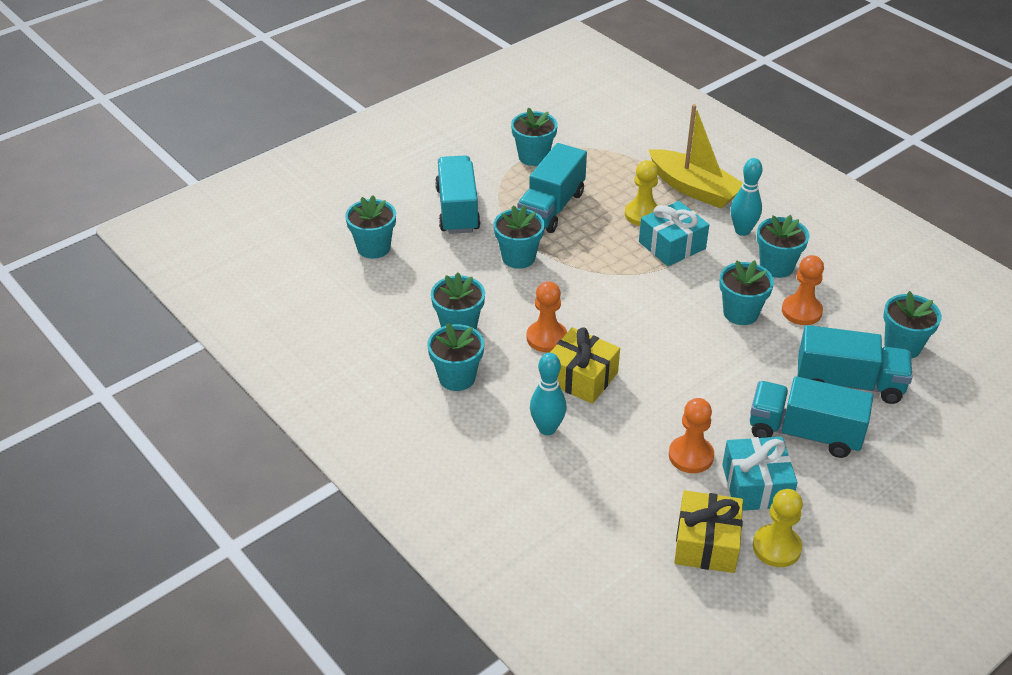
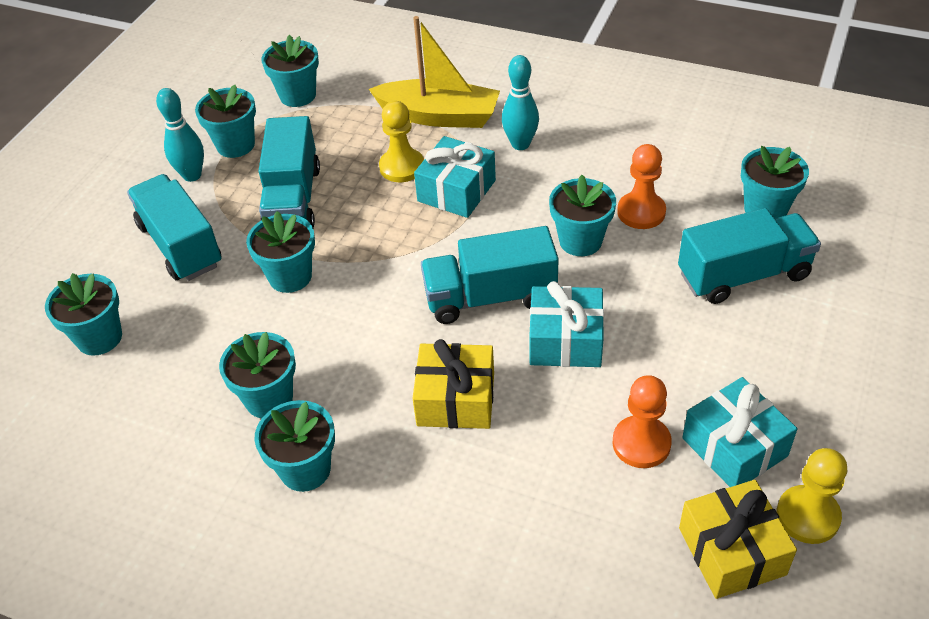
camera: 25 degrees left, 5 degrees up
(546, 338) = (384, 366): orange pawn -> none
(547, 428) = (457, 487): turquoise bowling pin -> turquoise bowling pin (192, 175)
(683, 372) = (565, 341): none -> turquoise gift
(776, 266) = (582, 171): turquoise flower pot -> turquoise flower pot (297, 95)
(804, 433) = (740, 356): turquoise truck -> turquoise truck (490, 297)

